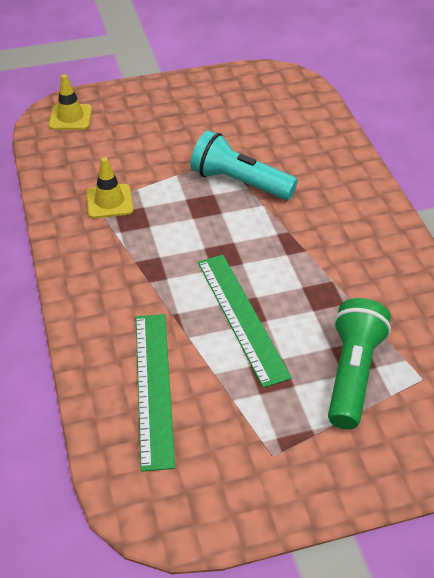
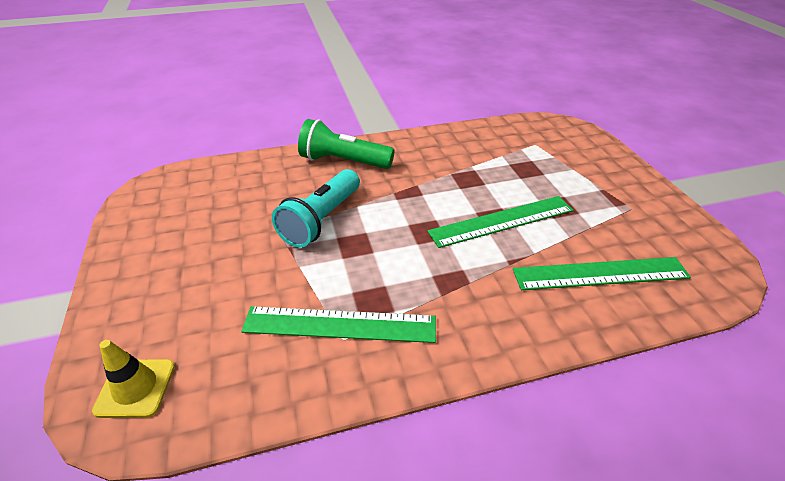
camera: 90 degrees left, 5 degrees down
(109, 201) = (340, 324): yellow traffic cone -> green ruler
(352, 373) = (542, 170): green flashlight -> green flashlight (343, 161)

